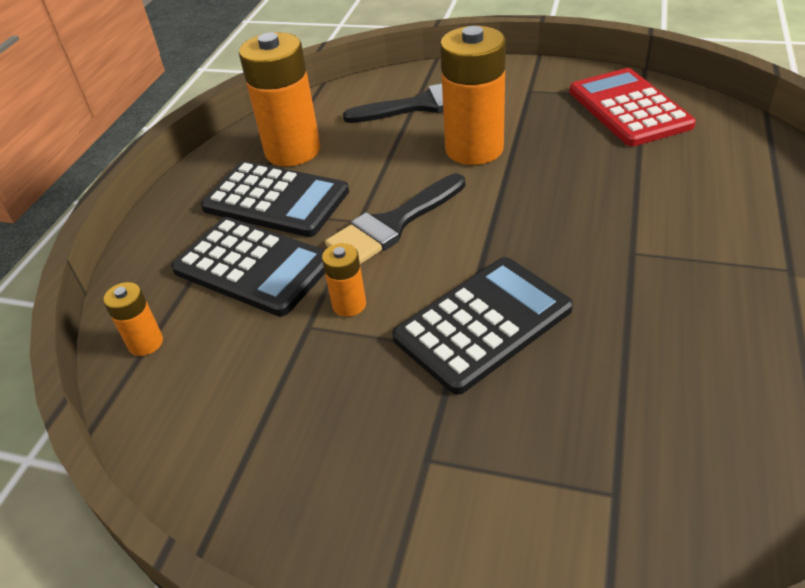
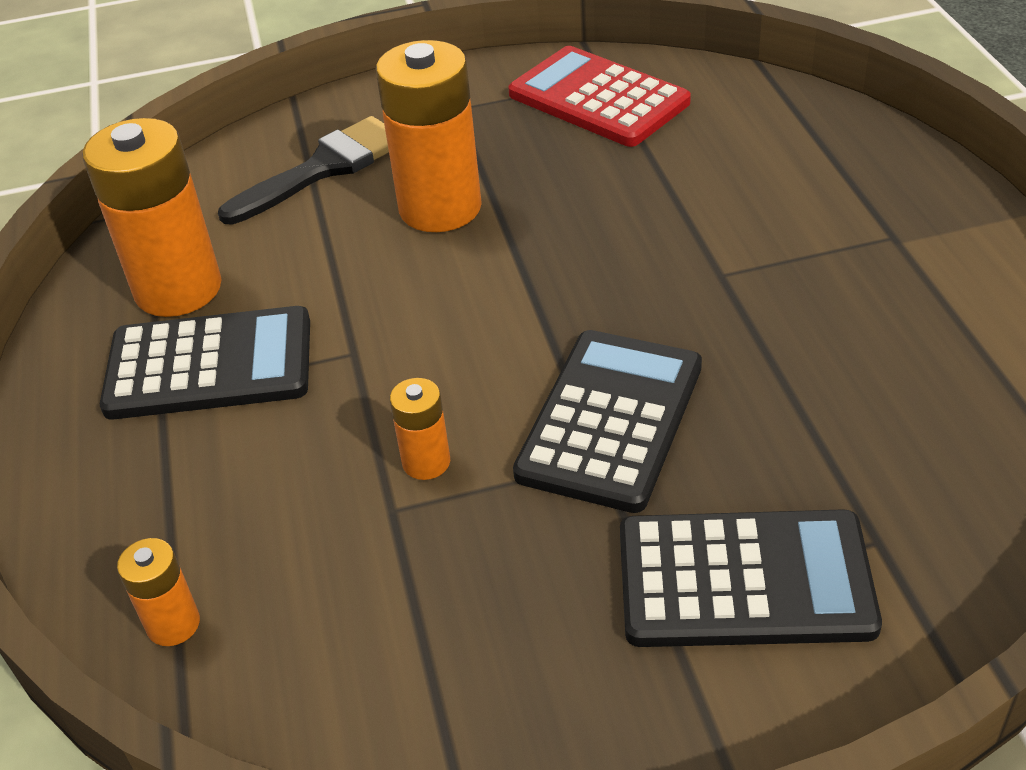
camera: 30 degrees left, 0 degrees up
(253, 267) = (250, 465): black calculator -> black calculator (744, 580)
(393, 224) = (406, 341): black brush -> none

